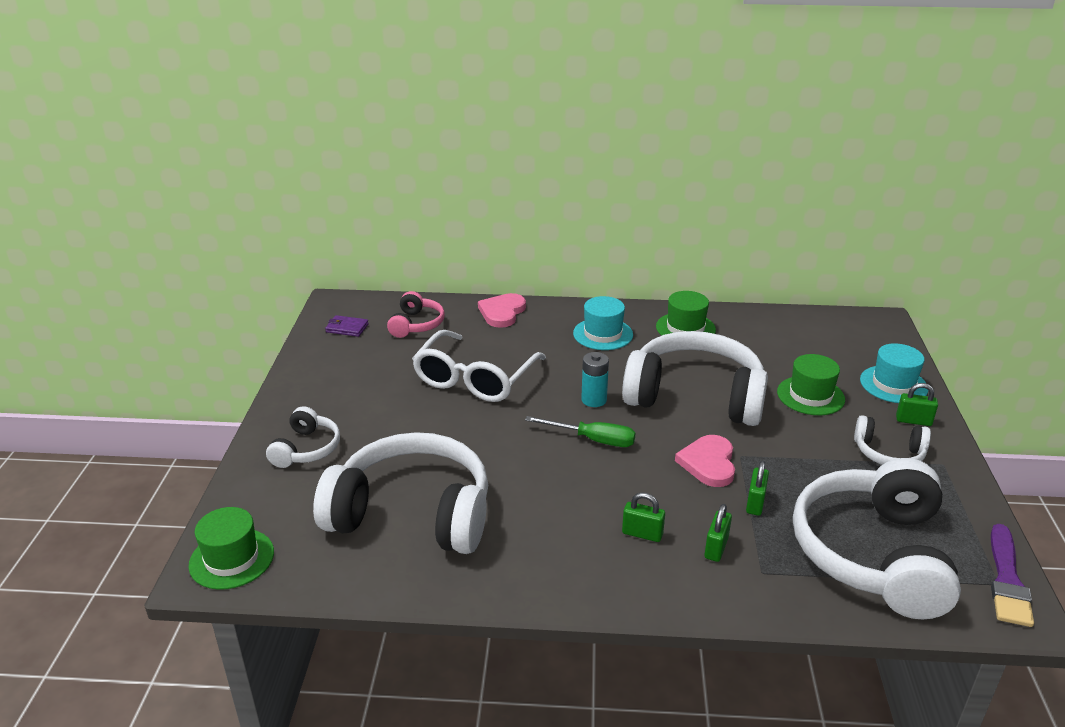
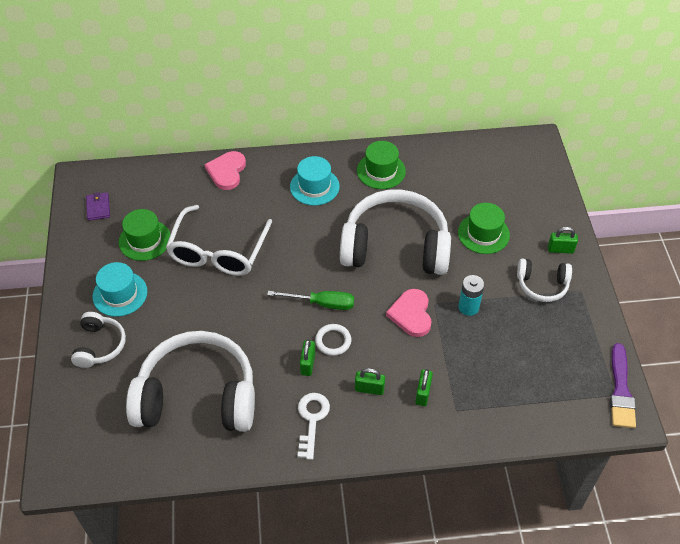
camera: 10 degrees left, 20 degrees up
(232, 558) = (72, 459): green hat -> green hat (144, 240)
(347, 328) = (98, 207): purple wallet -> purple wallet turned 75 degrees clockwise
(416, 324) = (156, 196): pink headphones -> none
(558, 557) = (312, 420): none -> white key
(594, 400) = (317, 261): turquoise battery -> turquoise battery (468, 307)
(601, 478) = (333, 341): none -> white ring
(755, 503) = (448, 348): green padlock -> green padlock (307, 364)
(873, 554) = (532, 382): white headphones -> none
(893, 384) = (546, 213): turquoise hat -> turquoise hat (120, 294)

